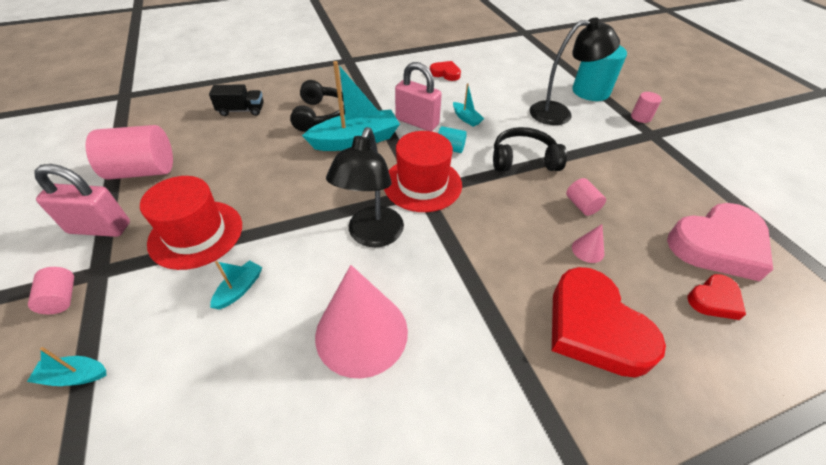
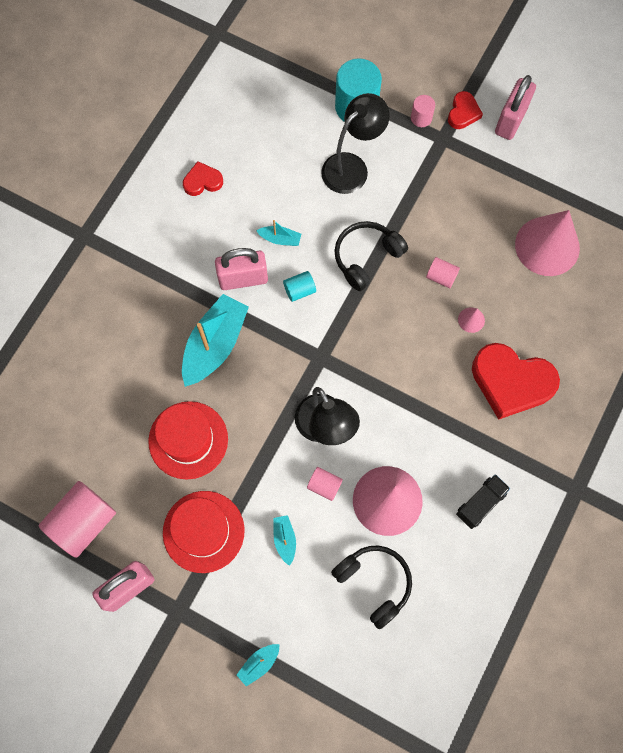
camera: 40 degrees left, 25 degrees up
(61, 298) = (182, 643): pink cylinder -> pink cylinder (324, 485)
(241, 110) = (71, 393): black truck -> black truck (480, 503)
(320, 115) = (150, 339): black headphones -> black headphones (374, 583)
(422, 184) = (314, 349): red hat -> red hat (188, 440)
(714, 300) = (565, 301): red heart -> red heart (463, 113)
(717, 245) = (547, 246): pink heart -> pink cone
(728, 153) = (510, 120): none -> pink padlock

